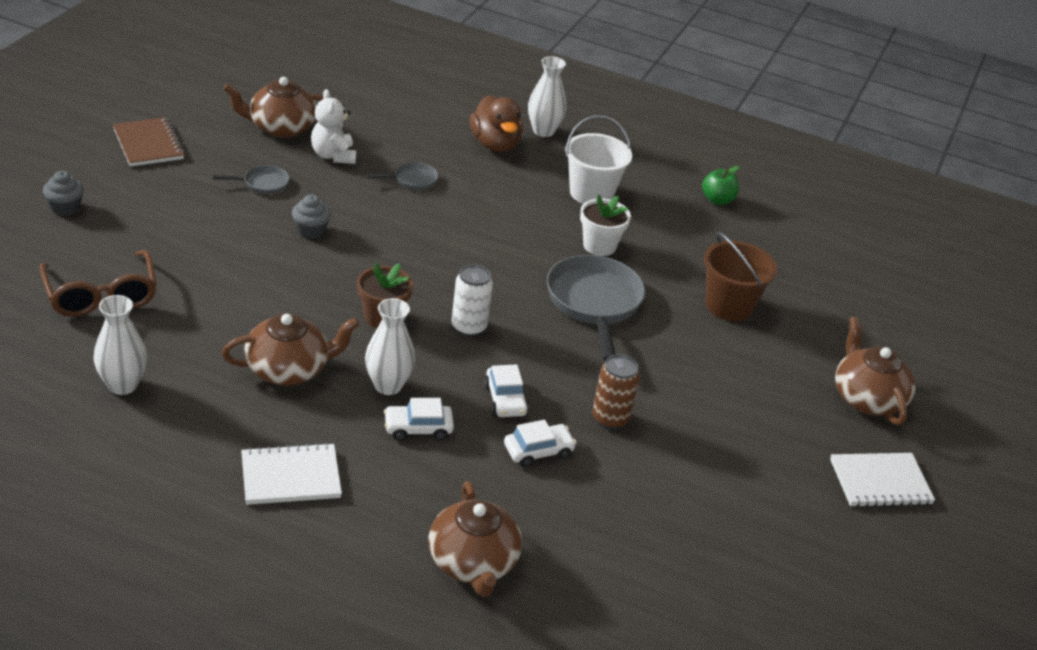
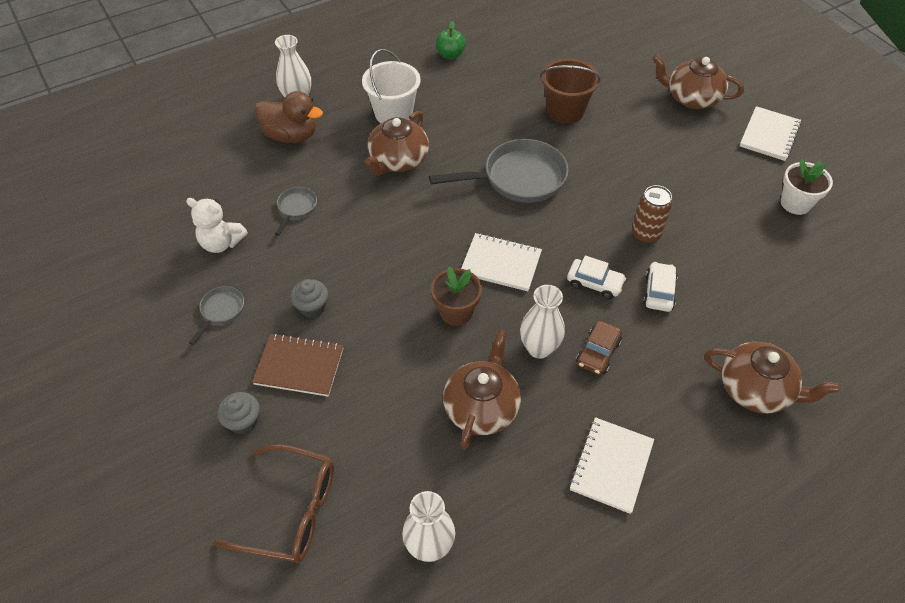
camera: 50 degrees left, 15 degrees up
(65, 208) = (133, 486): grey cupcake -> grey cupcake (243, 421)
(148, 144) = (89, 372): brown notebook -> brown notebook (299, 366)
(281, 127) = (150, 260): brown teapot -> brown teapot (398, 160)
(418, 428) = (598, 352): white car -> brown car
(468, 327) = (501, 263): white can -> white notebook
(594, 303) = (519, 178): grey pan -> grey pan turned 135 degrees clockwise
(599, 246) = (457, 141): white flower pot -> white flower pot (795, 203)

